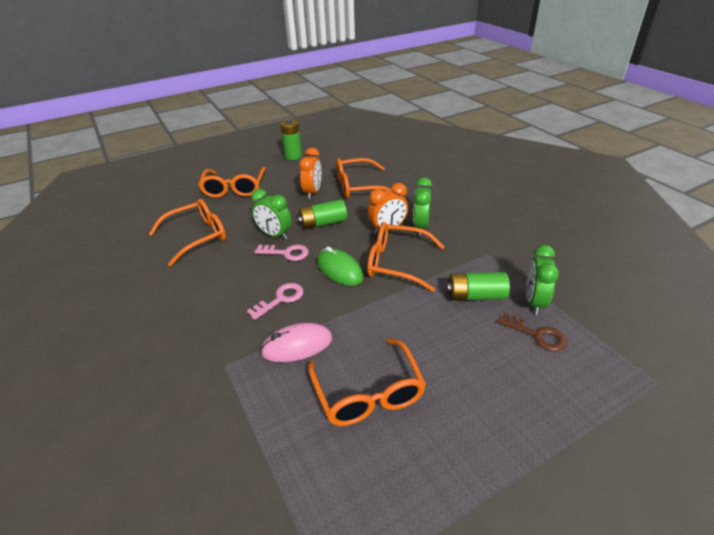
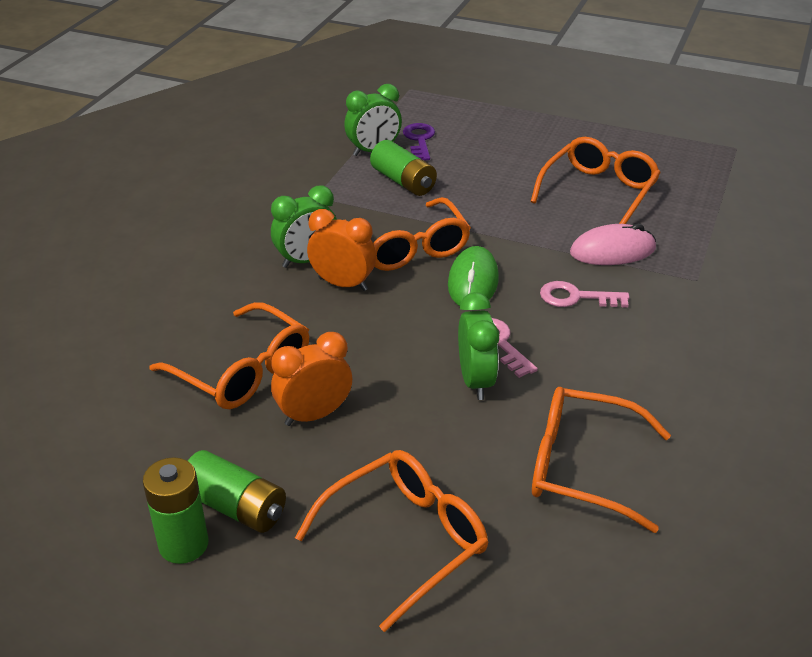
camera: 130 degrees left, 0 degrees up
(297, 345) = (612, 251): pink mouse -> pink mouse turned 45 degrees counterclockwise
(323, 223) = (392, 350): green battery -> green battery (235, 507)
(536, 334) = (419, 140): brown key -> purple key

